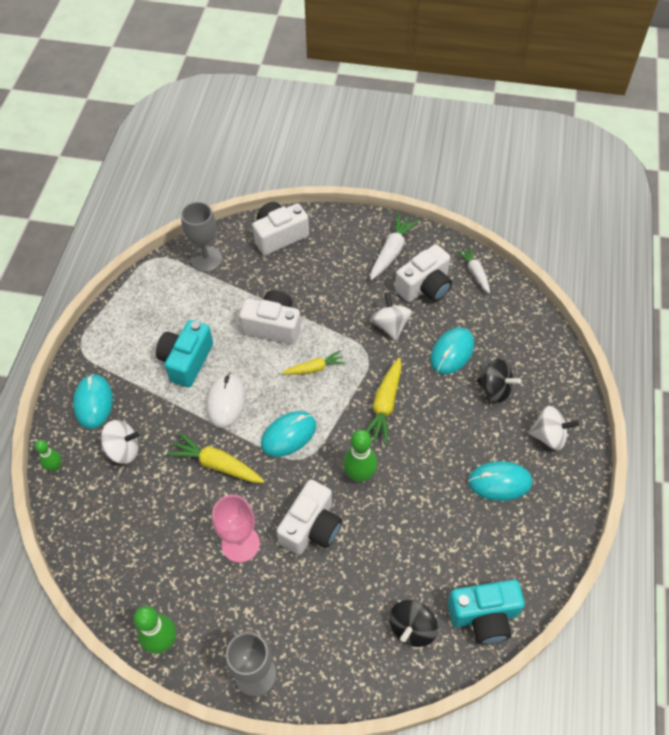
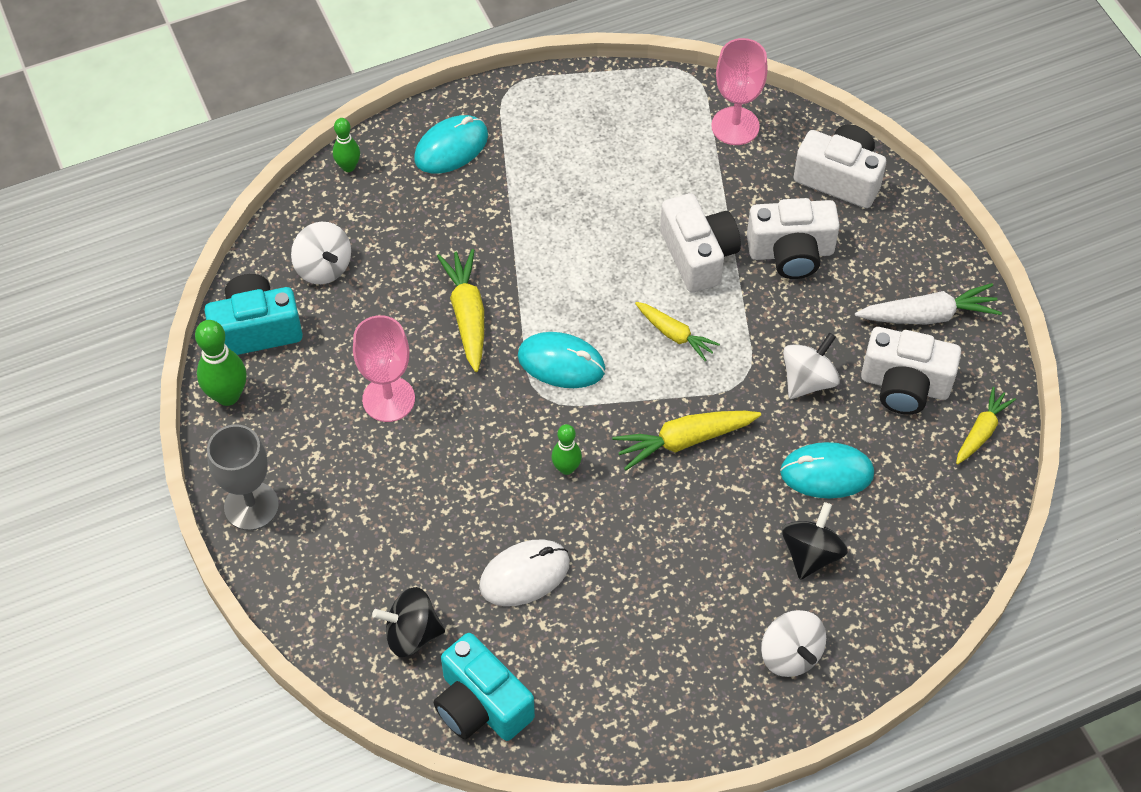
camera: 55 degrees right, 0 degrees up
(123, 450) = (416, 214): white spinning top -> white spinning top (323, 267)
(186, 361) = (576, 199): turquoise camera -> turquoise camera (256, 329)
(206, 259) = (735, 126): grey goblet -> pink goblet
(226, 401) = (554, 272): white mouse -> white mouse (524, 574)
(311, 527) = (460, 457): white camera -> white camera (791, 252)
(359, 475) = (566, 468): green bowling pin -> green bowling pin, size x0.61
(475, 272) = (981, 431): white carrot -> yellow carrot
(495, 389) = (811, 554): black spinning top -> black spinning top turned 150 degrees counterclockwise
(499, 482) = (675, 630): turquoise mouse -> none

